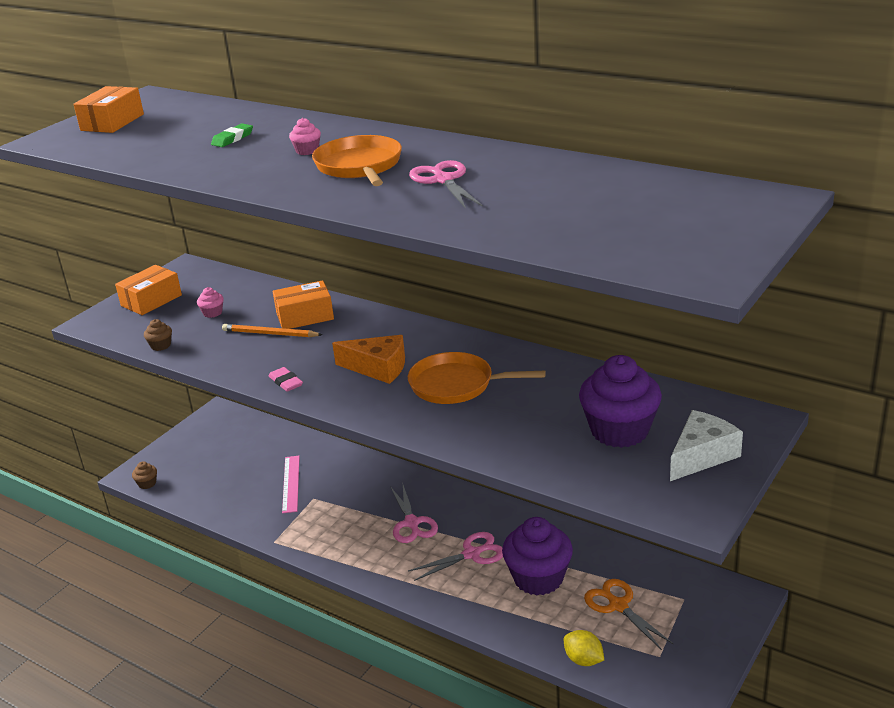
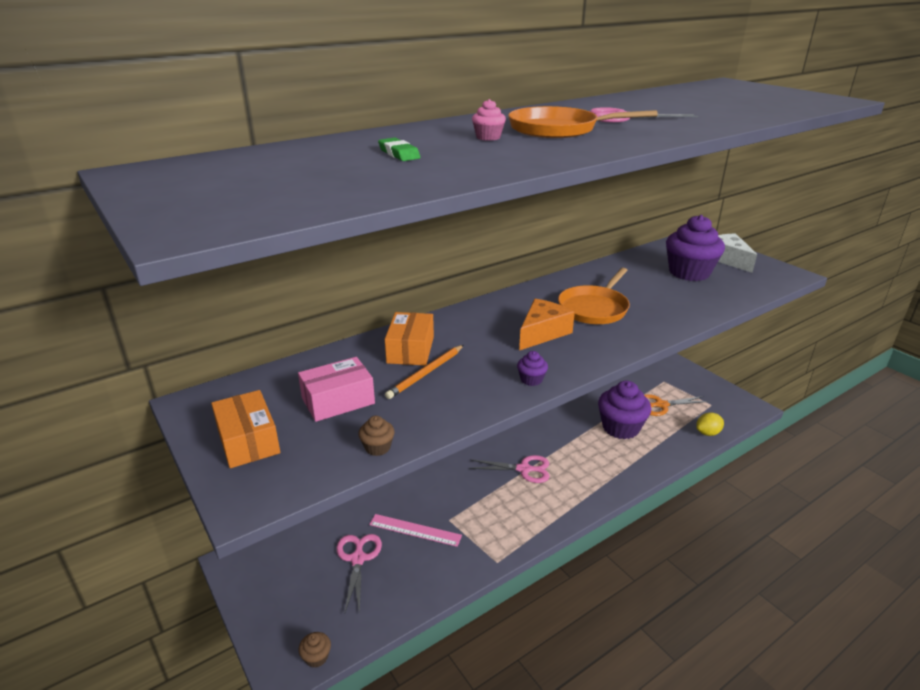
camera: 70 degrees left, 0 degrees up
(112, 122) = (203, 192): orange box -> none
(212, 313) = (338, 401): pink cupcake -> pink box
(286, 382) = (531, 379): pink eraser -> purple cupcake
(472, 554) = (579, 449): pink scissors -> pink scissors (358, 558)

